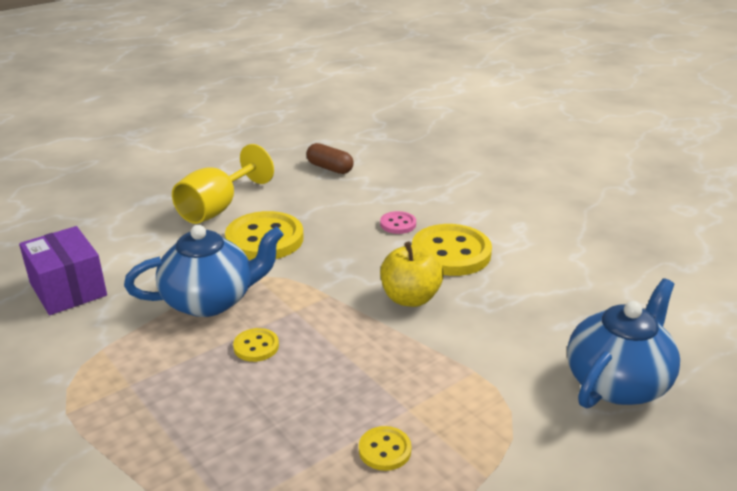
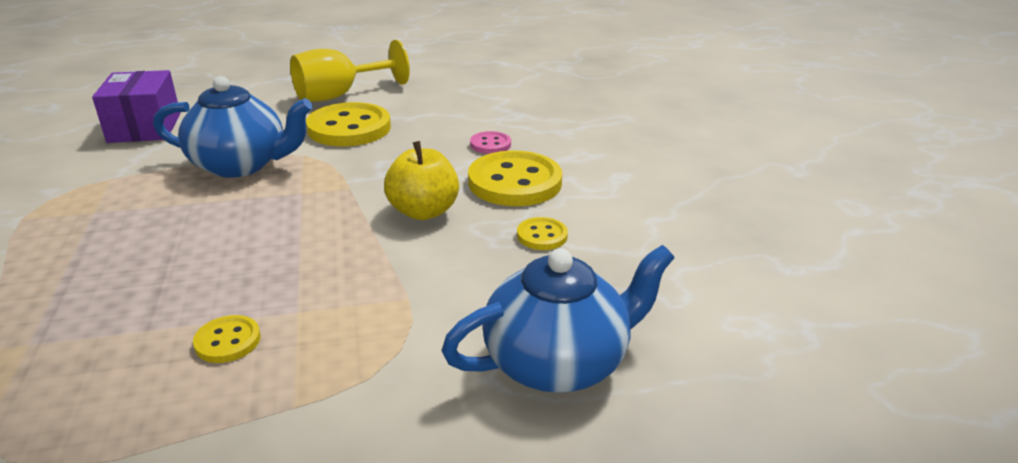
camera: 25 degrees right, 0 degrees up
(256, 346) = (231, 212): yellow button -> yellow button (542, 236)
(330, 168) = (480, 85): brown capsule -> none

